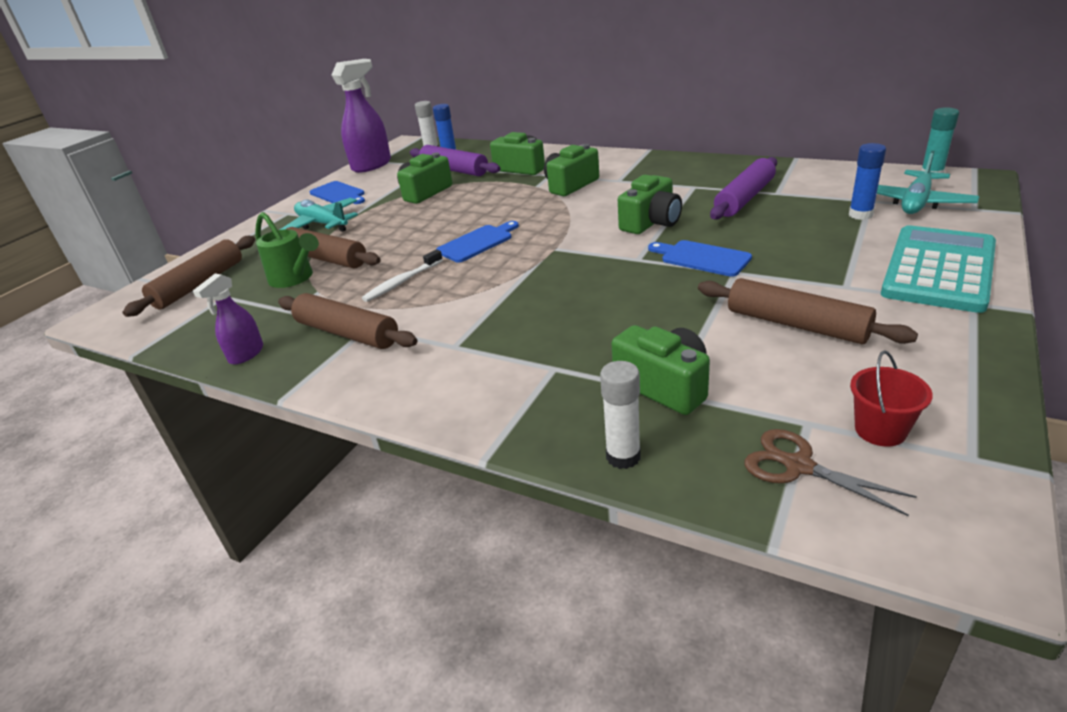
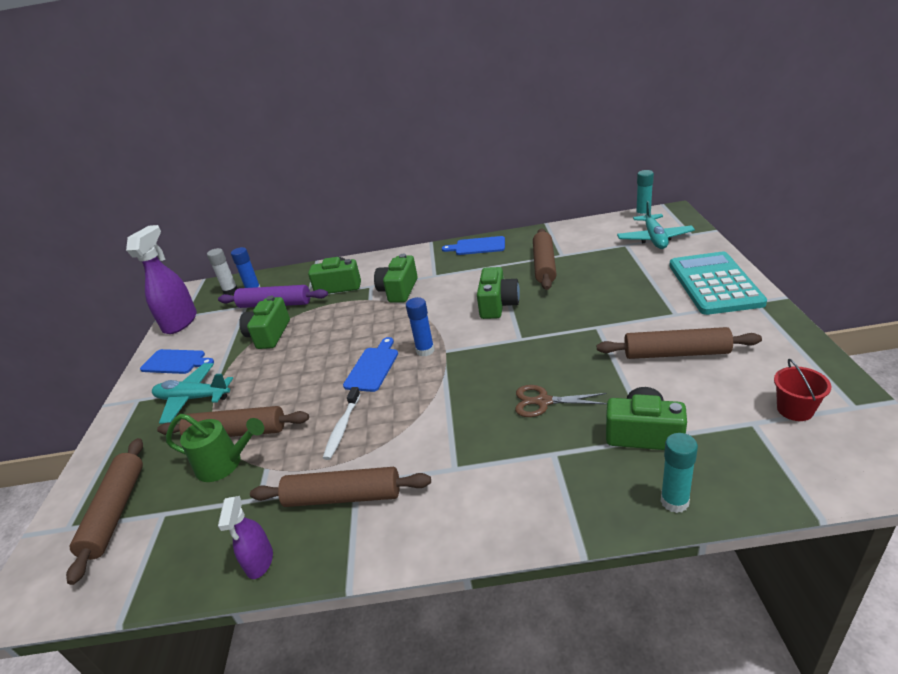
camera: 30 degrees left, 0 degrees up
(623, 456) = (674, 501): white glue stick -> turquoise glue stick
(702, 258) = (564, 323): blue cutting board -> blue cutting board (477, 246)
(744, 198) = (544, 265): purple rolling pin -> brown rolling pin
(798, 466) = (779, 456): brown scissors -> brown scissors (543, 402)
(860, 215) = (631, 257): blue glue stick -> blue glue stick (425, 350)

